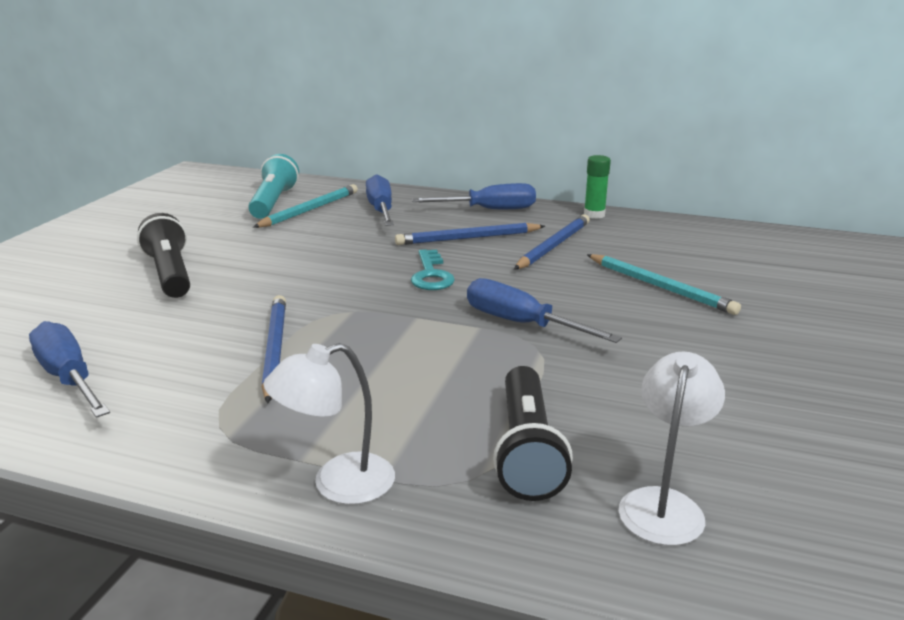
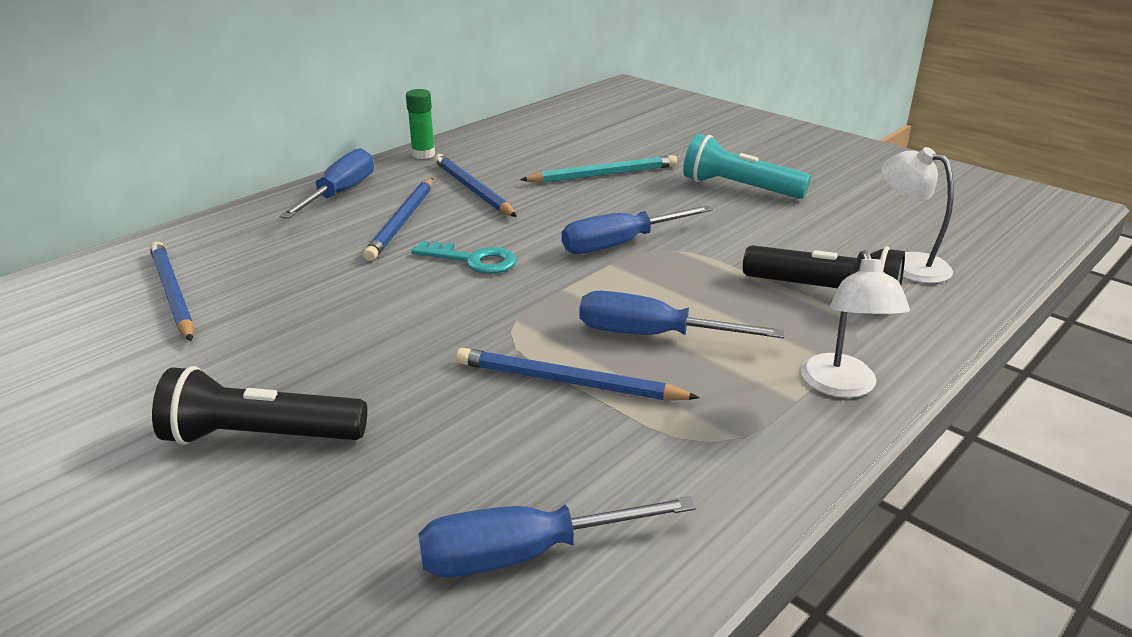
camera: 65 degrees left, 5 degrees up
(273, 202) = (96, 315): turquoise flashlight -> turquoise flashlight (739, 188)
(309, 210) = (172, 293): turquoise pencil -> blue pencil
(381, 210) = (248, 249): blue screwdriver -> blue screwdriver (652, 335)

